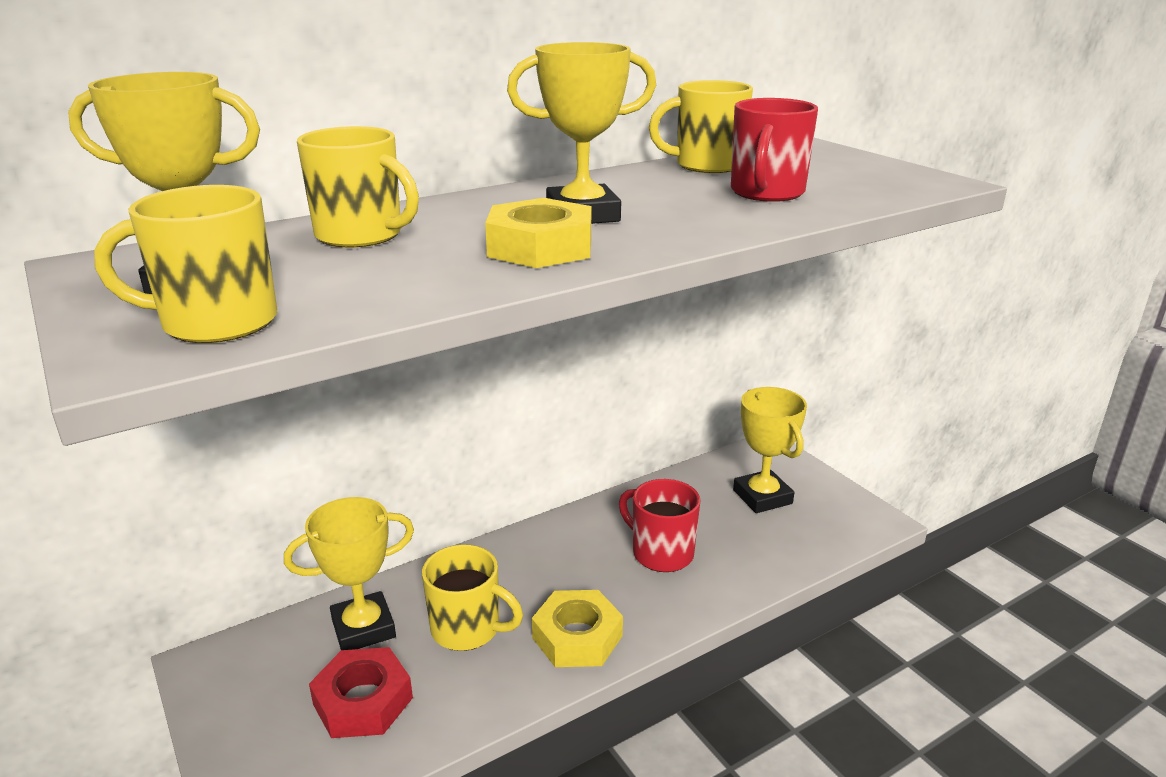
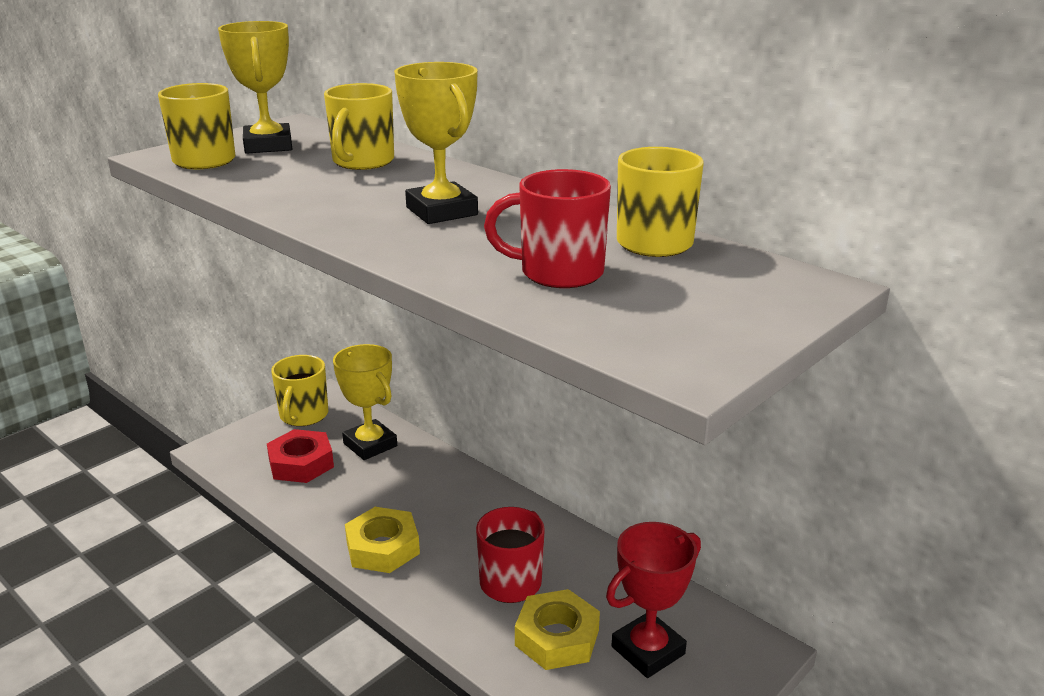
camera: 75 degrees right, 0 degrees up
(467, 629) = (379, 490): yellow mug -> yellow mug (303, 416)
(540, 247) = (351, 208): yellow nut -> yellow nut (557, 637)
(762, 497) = (648, 650): yellow trophy -> red trophy

